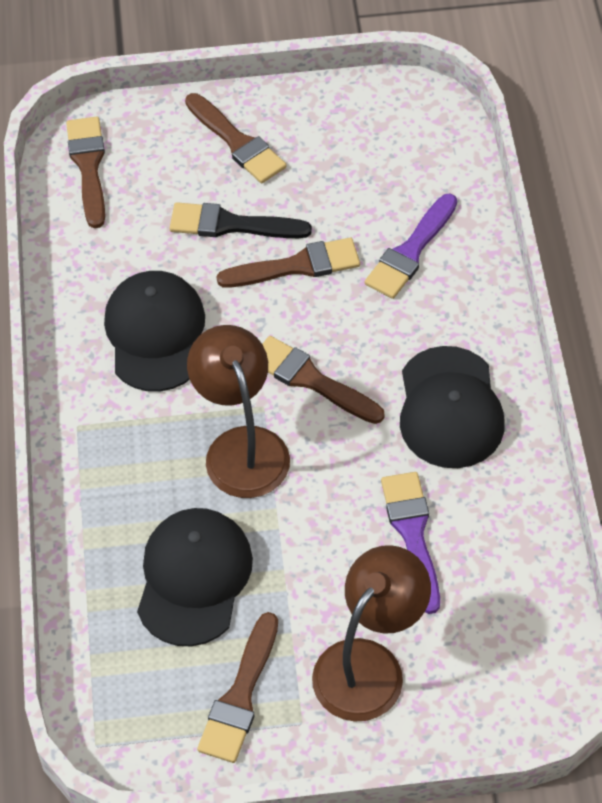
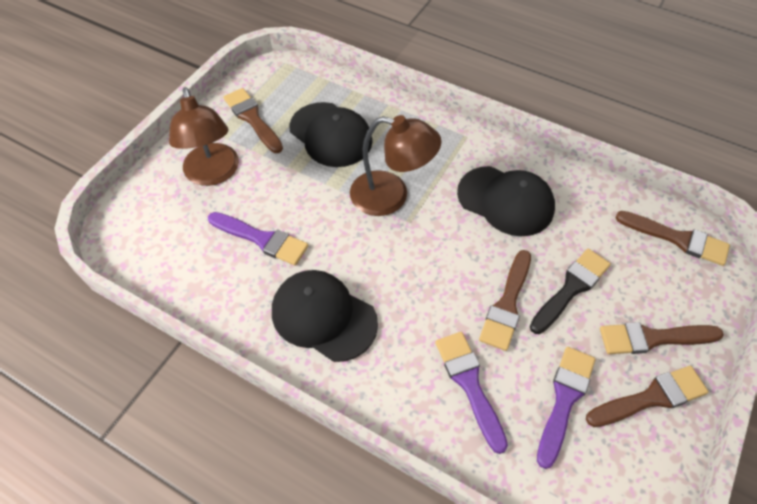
camera: 125 degrees right, 0 degrees up
(311, 380) = (409, 256): brown brush -> brown brush (651, 397)
(361, 178) = (564, 399): none -> purple brush

